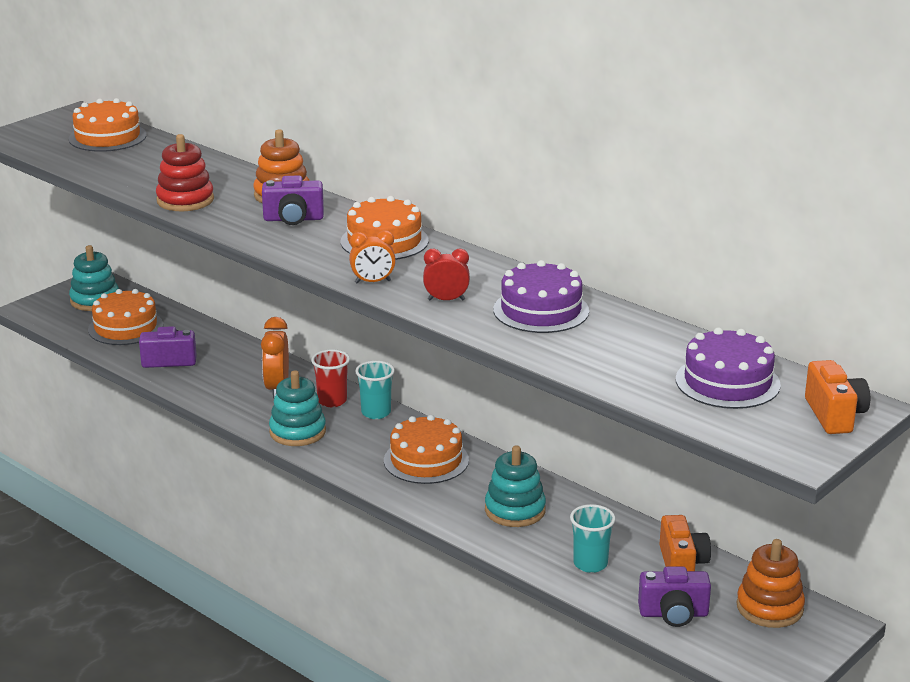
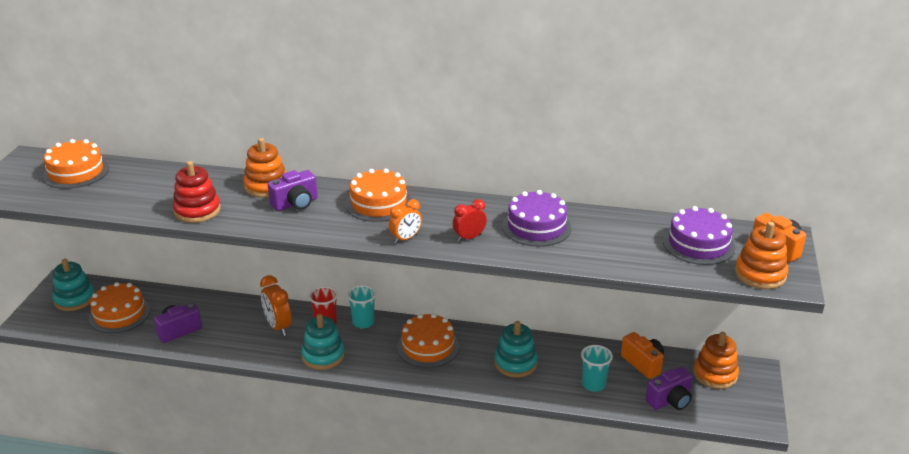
camera: 30 degrees left, 5 degrees up
(767, 434) = (760, 274): none -> orange stacking toy

